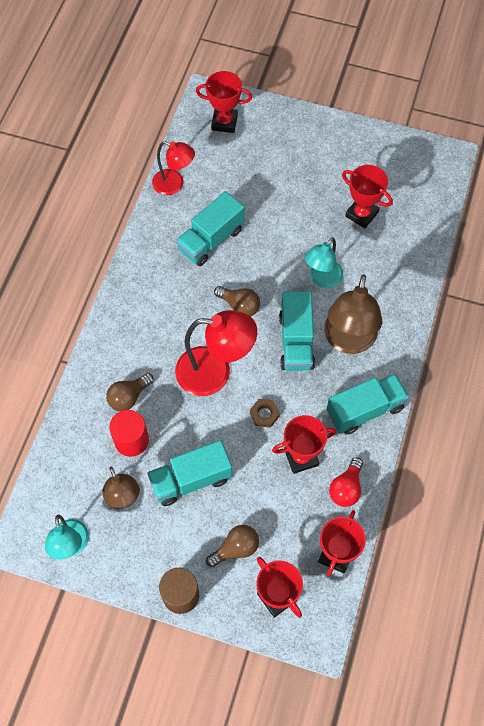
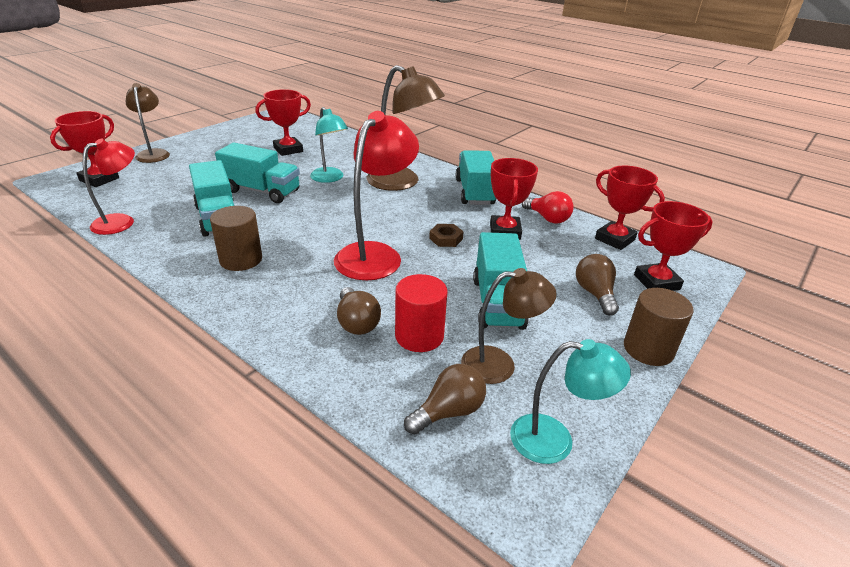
camera: 70 degrees left, 30 degrees down
(165, 289) = (241, 259): none -> brown cylinder
(239, 306) = (312, 222): brown light bulb -> brown light bulb (448, 412)
(289, 122) = (153, 153): none -> brown lamp
(296, 341) = (380, 204): turquoise truck -> turquoise truck (261, 191)

